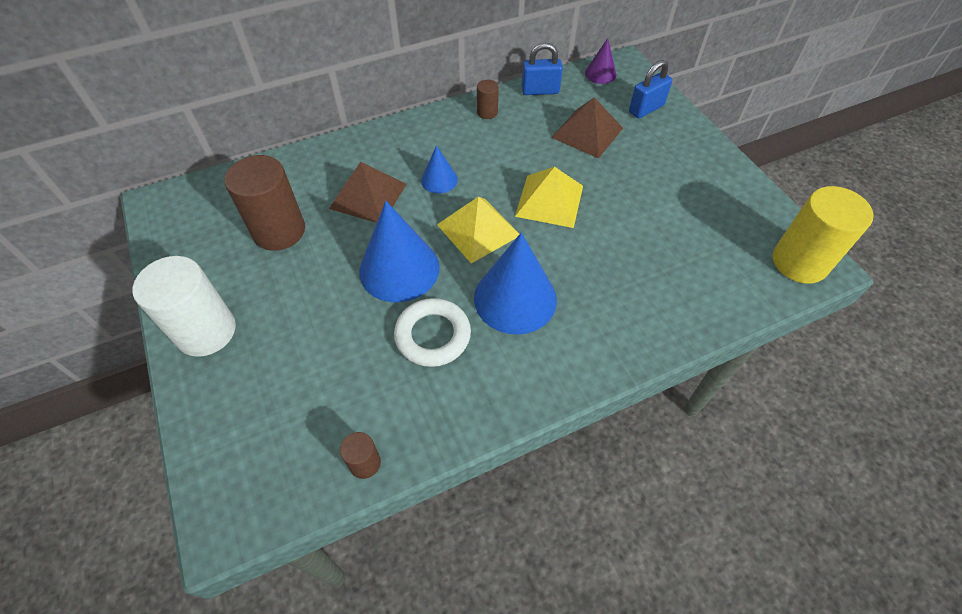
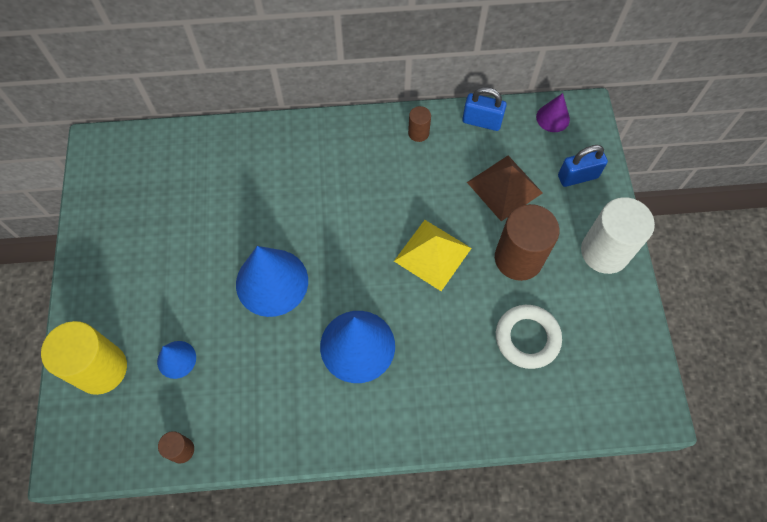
camera: 20 degrees right, 10 degrees up
(206, 331) = (100, 289): white cylinder -> white cylinder (604, 252)
(279, 231) = (186, 209): brown cylinder -> brown cylinder (518, 258)
(368, 196) = (273, 196): brown pyramid -> none
(433, 335) = (275, 357): white ring -> white ring (527, 338)
(439, 180) = (342, 198): blue cone -> blue cone (176, 359)
(478, 230) = (355, 264): yellow pyramid -> none
(799, 262) = (633, 399): yellow cylinder -> yellow cylinder (101, 369)

